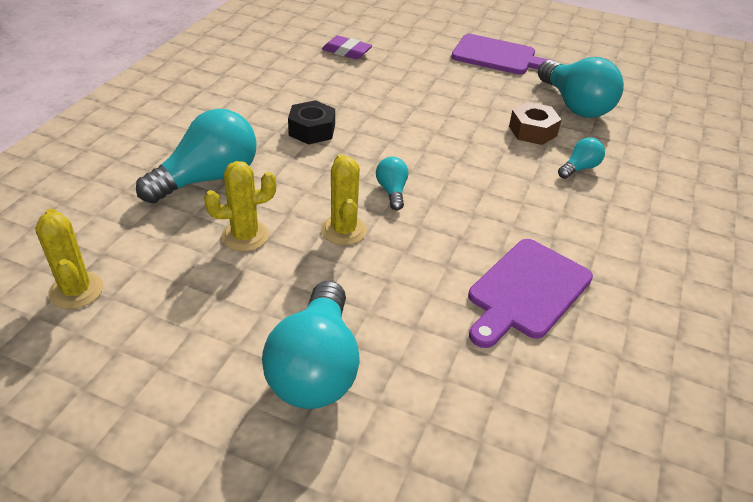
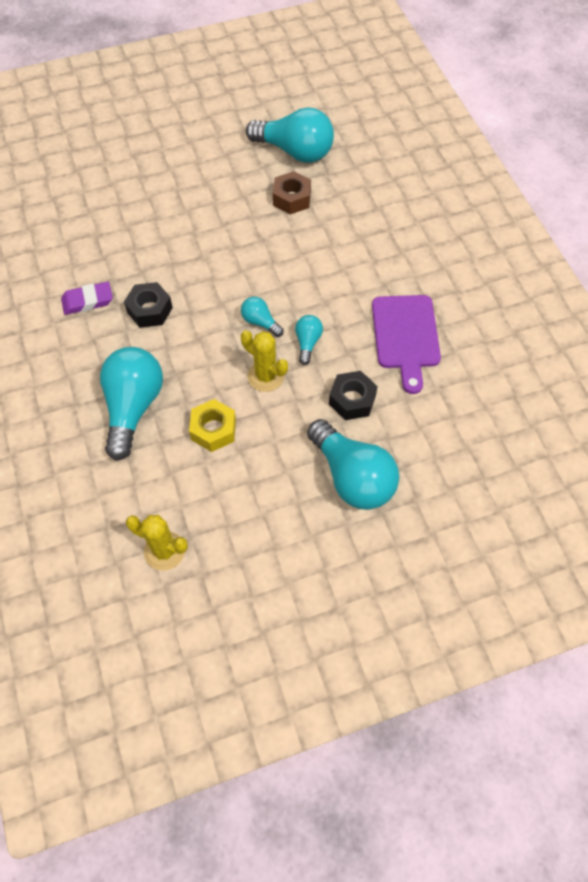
camera: 40 degrees left, 20 degrees up
(245, 236) = (213, 430): yellow cactus -> yellow nut
(346, 51) = (80, 209): purple eraser -> purple eraser (87, 301)
(401, 303) = (352, 400): none -> black nut
(498, 56) = (197, 133): purple cutting board -> none
(579, 168) = (349, 212): turquoise light bulb -> turquoise light bulb (307, 343)

